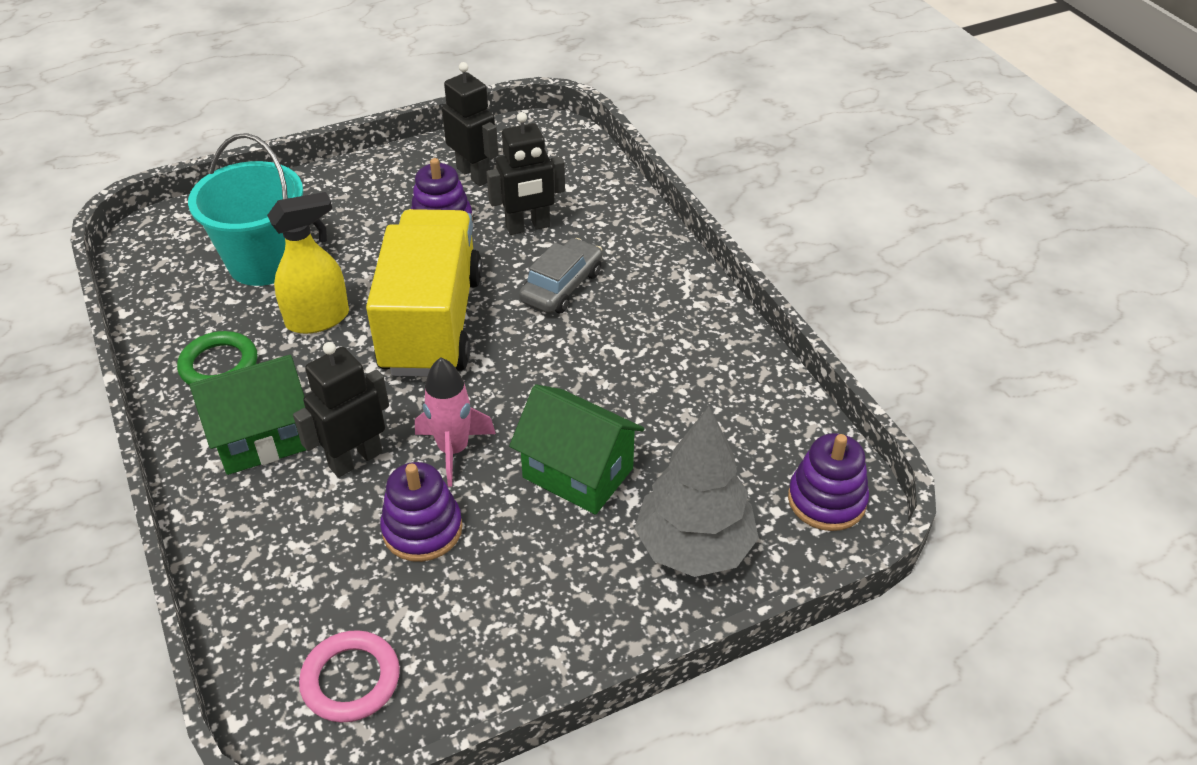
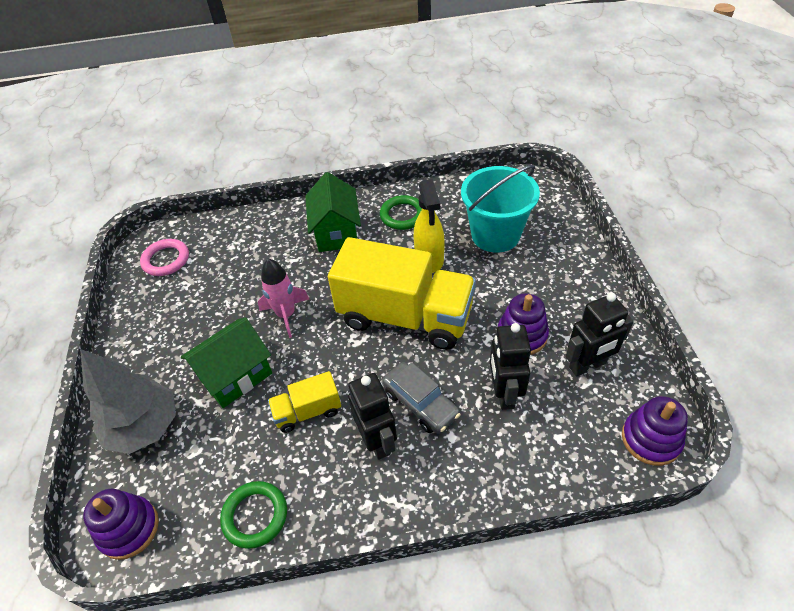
camera: 110 degrees right, 5 degrees up
(355, 459) = (301, 269): black robot -> black robot (377, 441)
(422, 529) = (236, 294): purple stacking toy -> purple stacking toy (650, 439)
(607, 380) = (308, 411): none -> yellow truck
(754, 388) = (255, 516): none -> green ring

